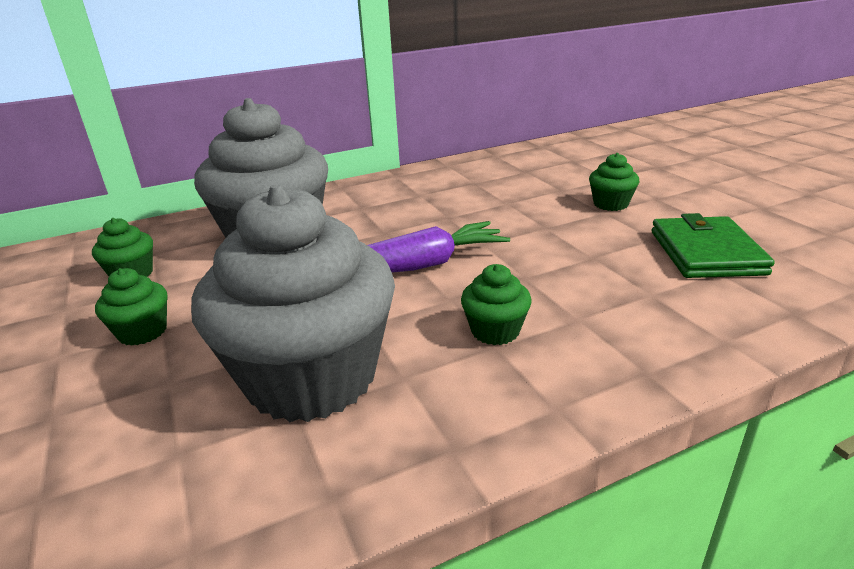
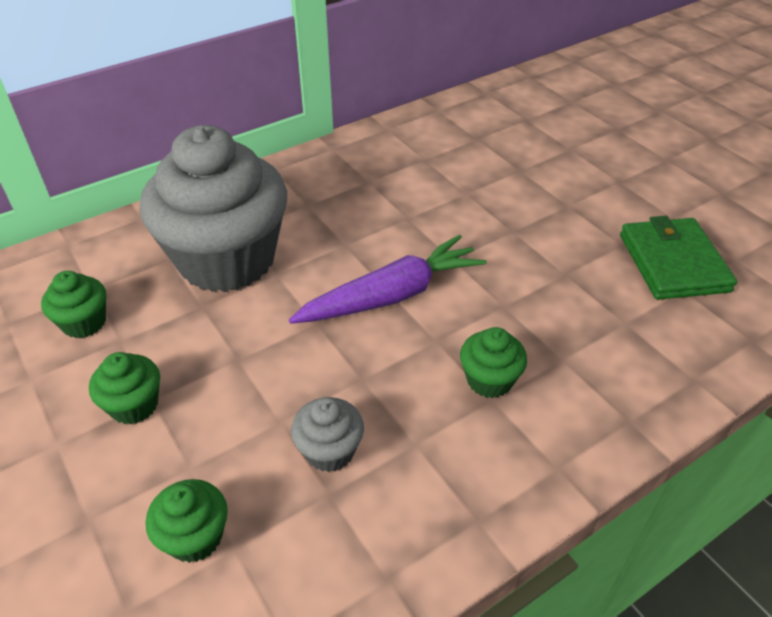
camera: 10 degrees left, 15 degrees up
(311, 377) = (329, 450): grey cupcake -> grey cupcake, size x0.41
(610, 204) = (575, 192): green cupcake -> green cupcake (195, 537)

